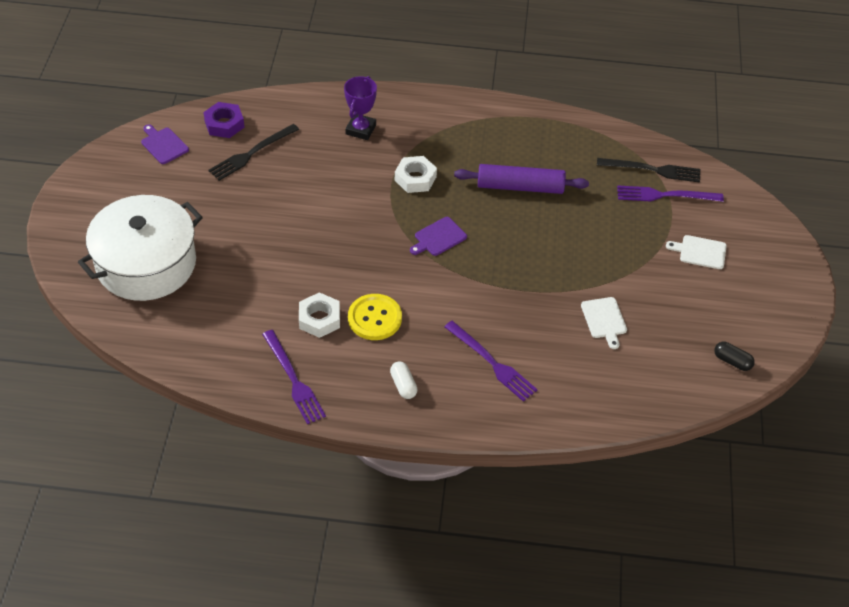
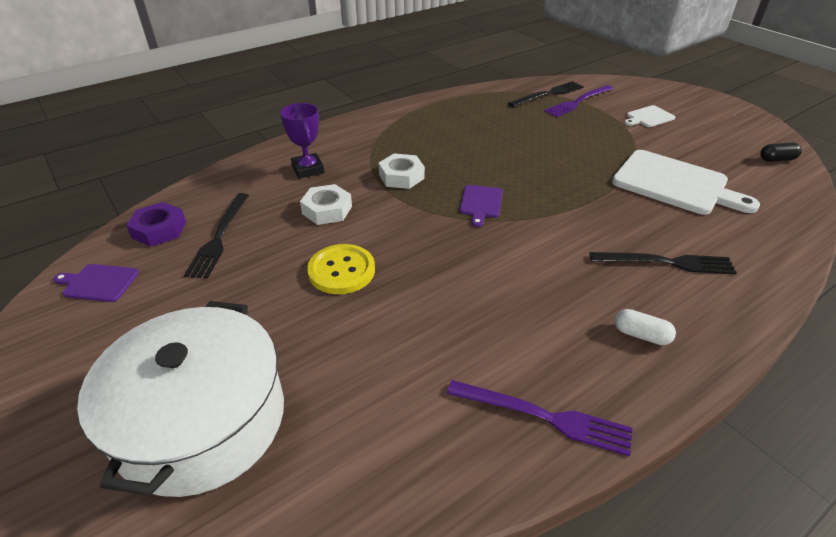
camera: 40 degrees left, 10 degrees down
(319, 319) = (480, 334): white nut -> white nut (327, 210)
(374, 318) = (527, 296): yellow button -> yellow button (341, 271)
(492, 363) = (666, 263): purple fork -> black fork
(520, 187) = (486, 142): purple rolling pin -> none
(604, 320) = (674, 183): white cutting board -> white cutting board, size x2.05

